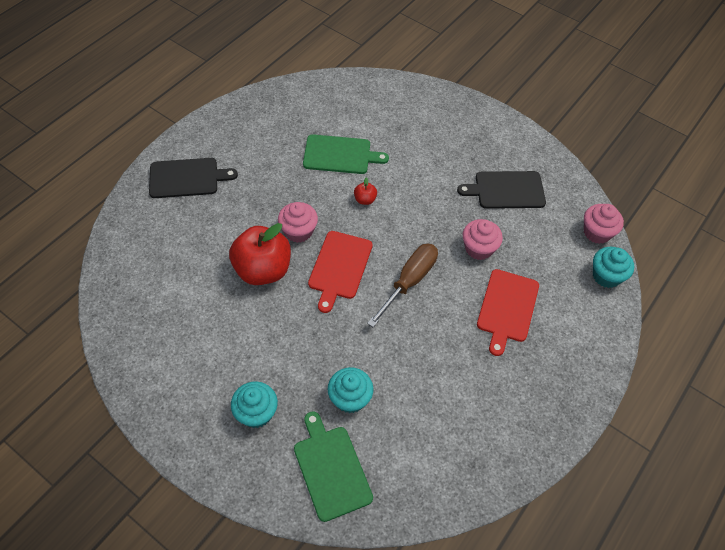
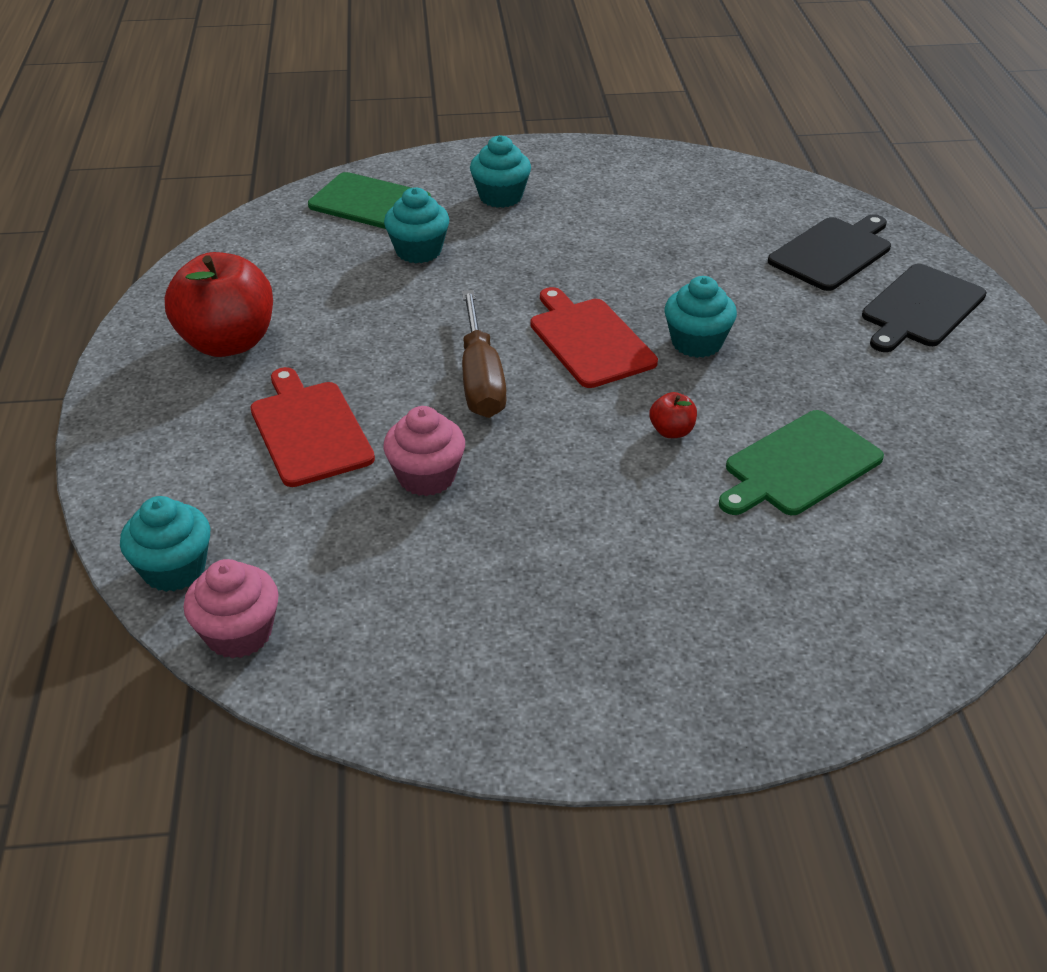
camera: 140 degrees right, 15 degrees down
(263, 270) = (673, 286): red apple -> red apple (228, 342)
(298, 231) = (696, 343): pink cupcake -> turquoise cupcake
(506, 190) = (473, 598): black cutting board -> black cutting board (833, 252)

